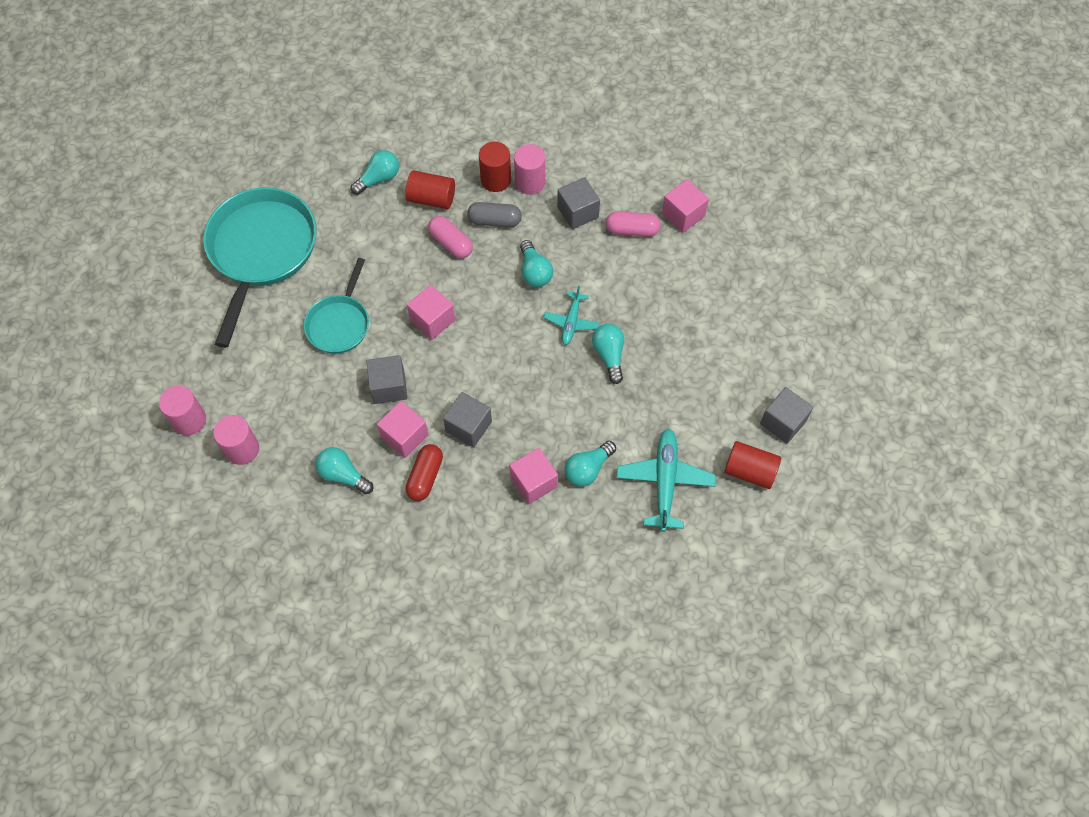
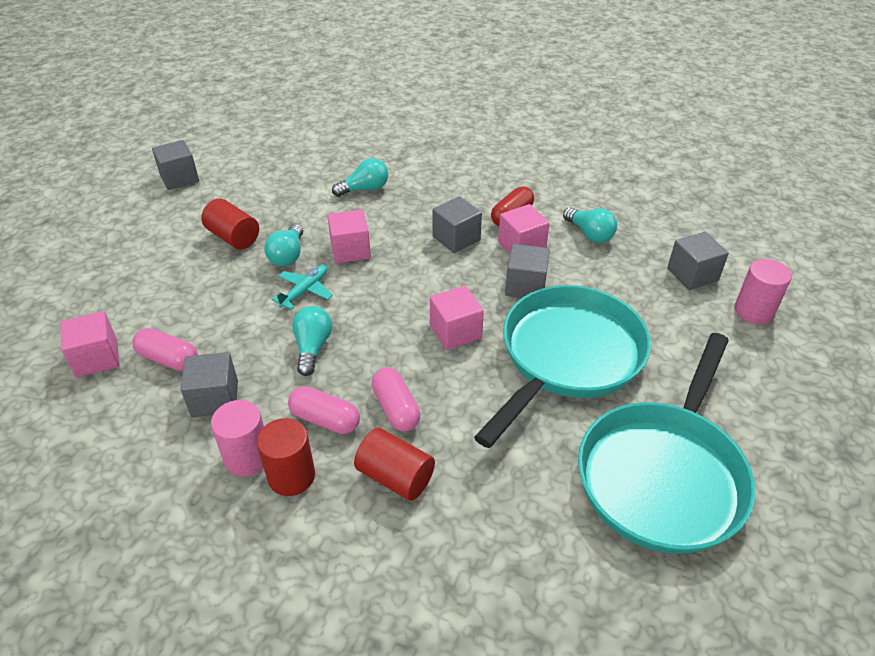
camera: 160 degrees left, 20 degrees down
(242, 449) = (692, 275): pink cylinder -> grey cube
(340, 323) = (567, 357): turquoise pan -> turquoise pan, size x1.78
(378, 179) = (462, 534): turquoise light bulb -> none
(494, 221) = (325, 419): grey capsule -> pink capsule
(533, 482) = (416, 192): pink cube -> pink cube (350, 250)
(665, 482) = (307, 169): turquoise plane -> none
(749, 471) = (235, 160): red cylinder -> red cylinder (233, 237)

